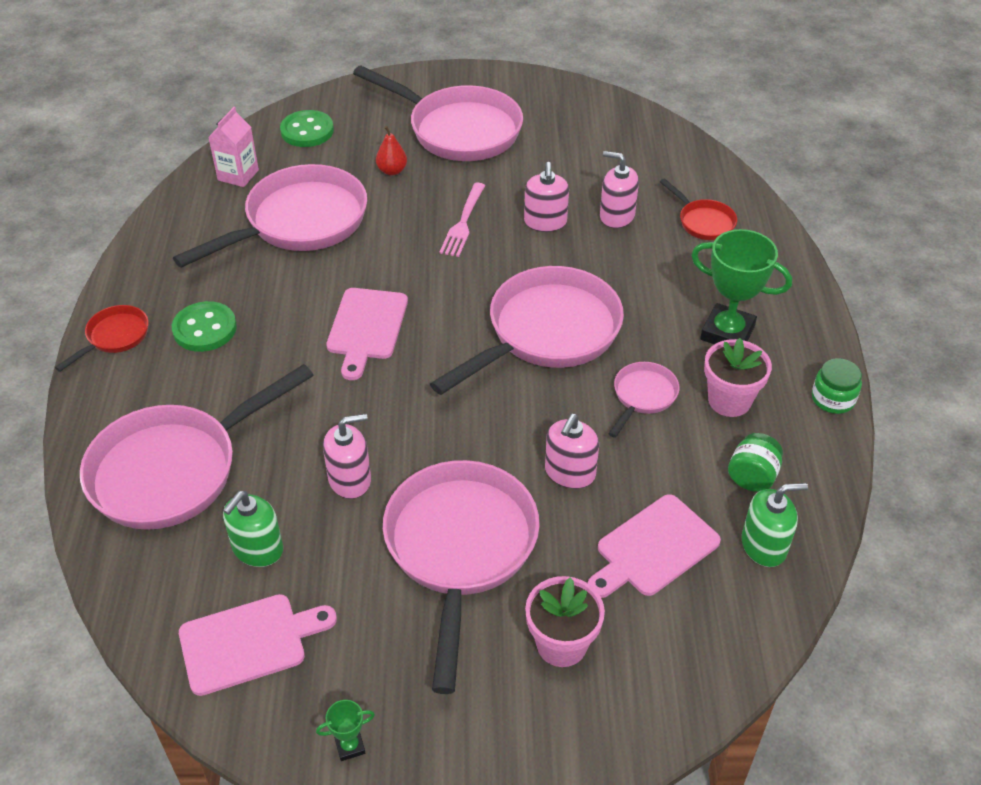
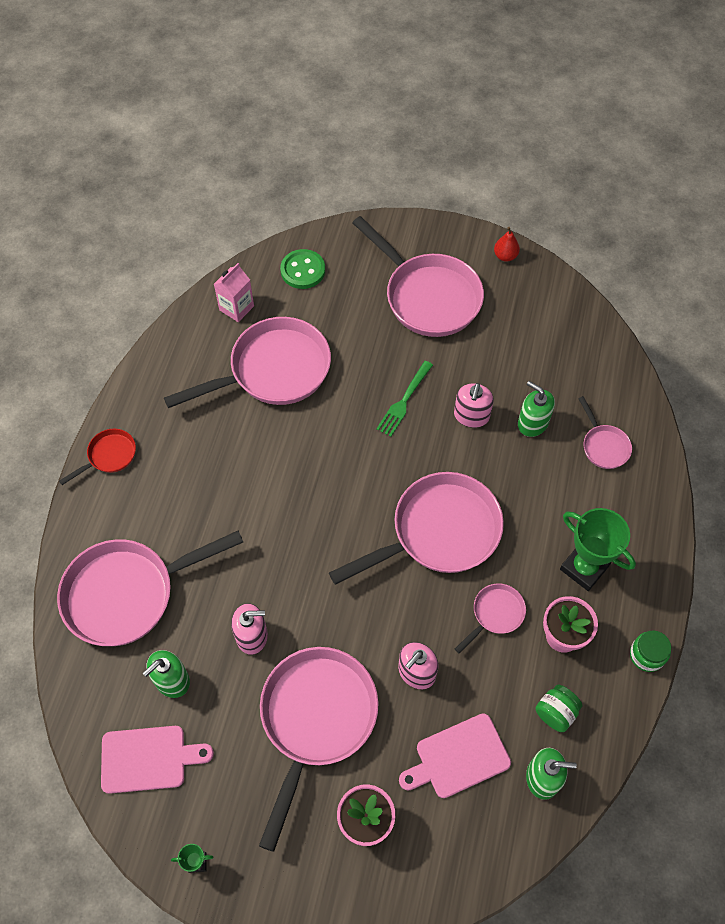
camera: 15 degrees right, 15 degrees up
(205, 329) = (177, 464): green button -> none
(366, 328) = (299, 493): pink cutting board -> none
(392, 171) = (361, 331): red pear -> red pear (505, 256)
(463, 223) = (404, 401): pink fork -> green fork
(617, 216) = (532, 423): pink soap dispenser -> green soap dispenser
(703, 222) = (603, 446): red pan -> pink pan

